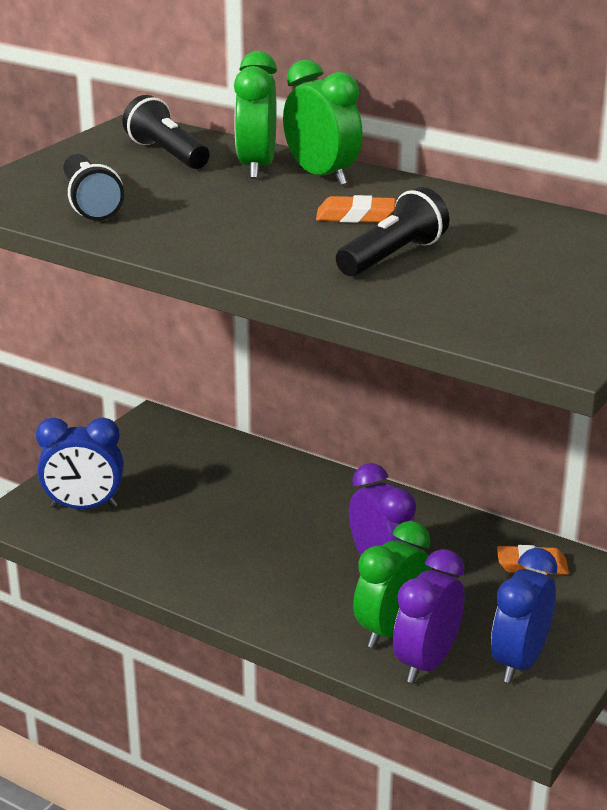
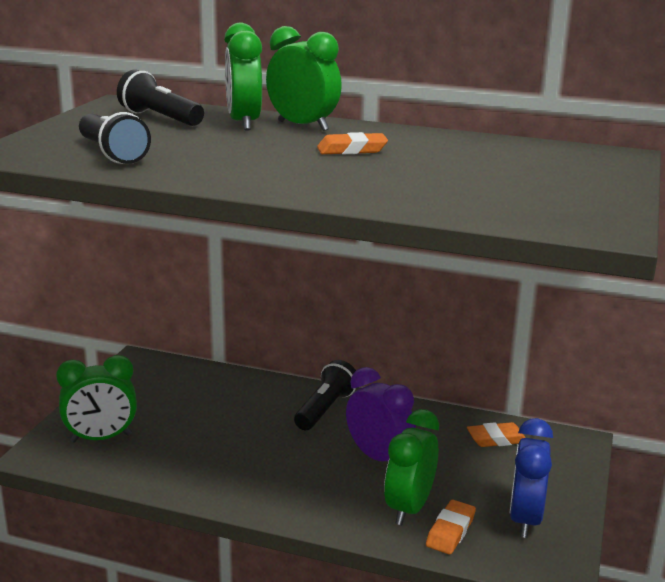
camera: 15 degrees left, 5 degrees down
(84, 507) = (101, 438): blue clock -> green clock
(392, 257) = (405, 174): black flashlight -> black flashlight (325, 409)
(426, 663) = (450, 531): purple clock -> orange eraser

